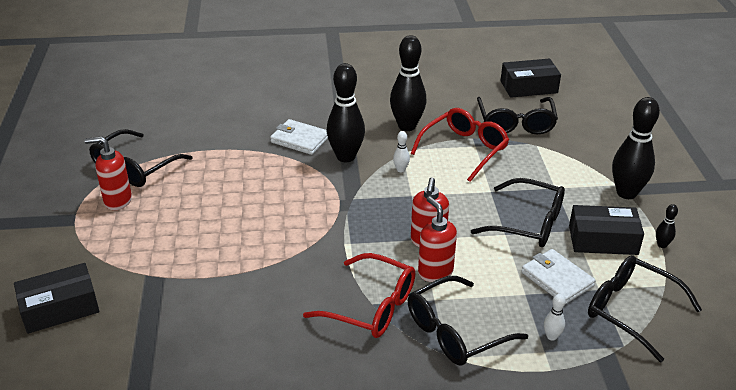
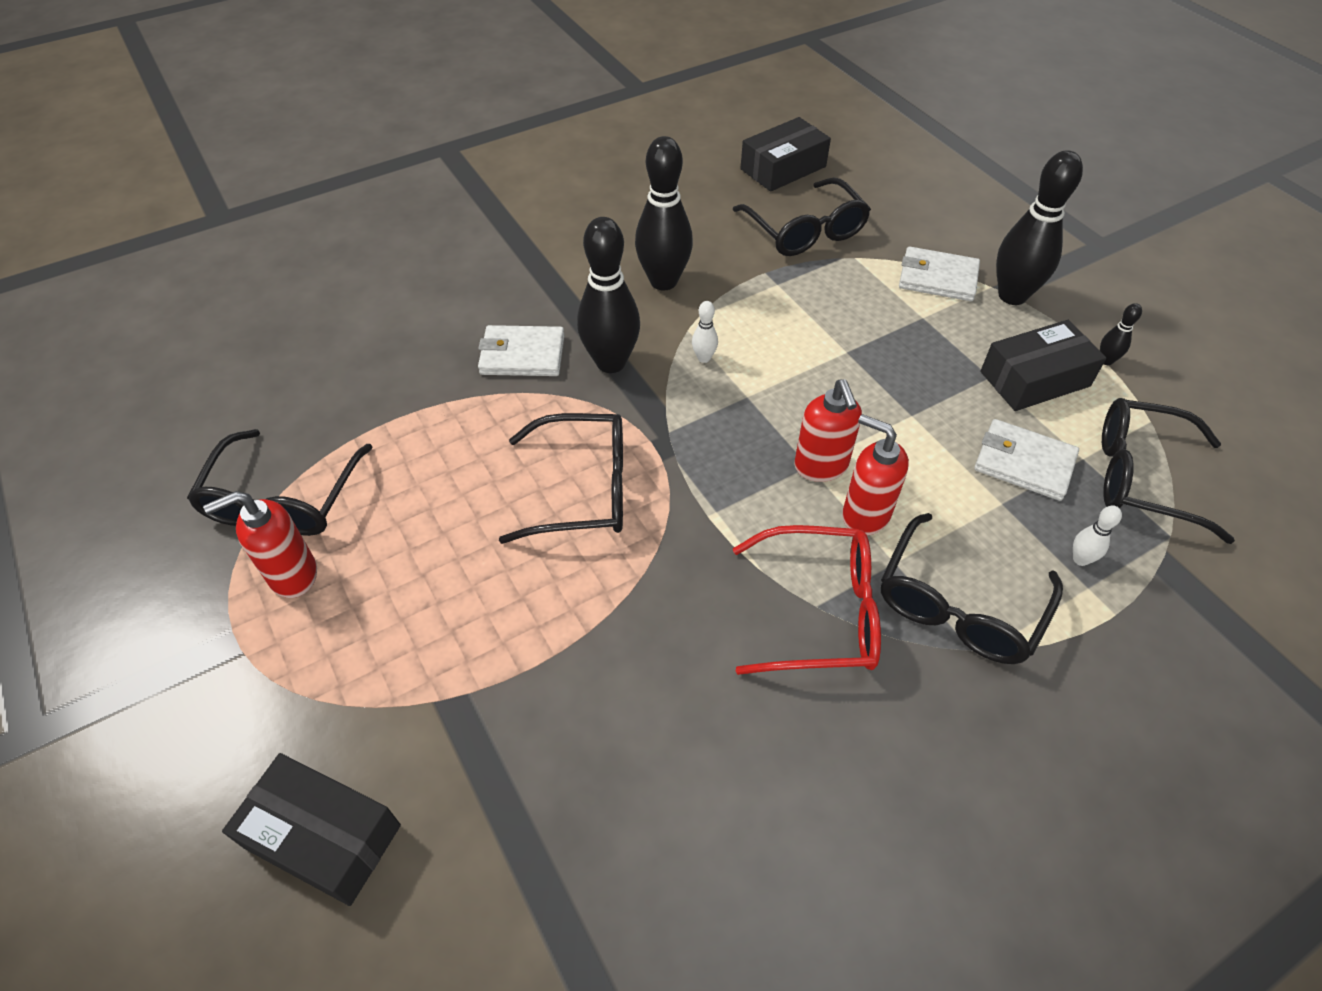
camera: 25 degrees left, 15 degrees up
(60, 308) = (323, 836): black box -> black box turned 75 degrees clockwise
(464, 149) = (767, 295): red glasses -> none
(528, 223) = (929, 387): black glasses -> black glasses (583, 489)
(583, 170) = (937, 278): none -> white wallet

